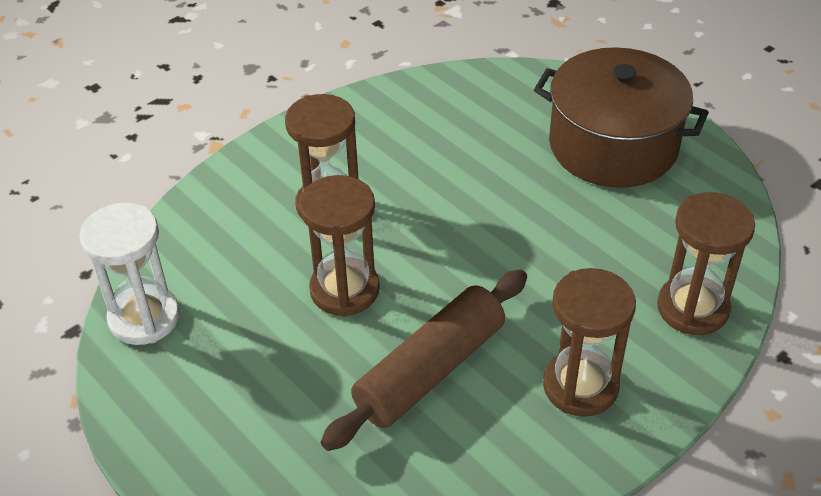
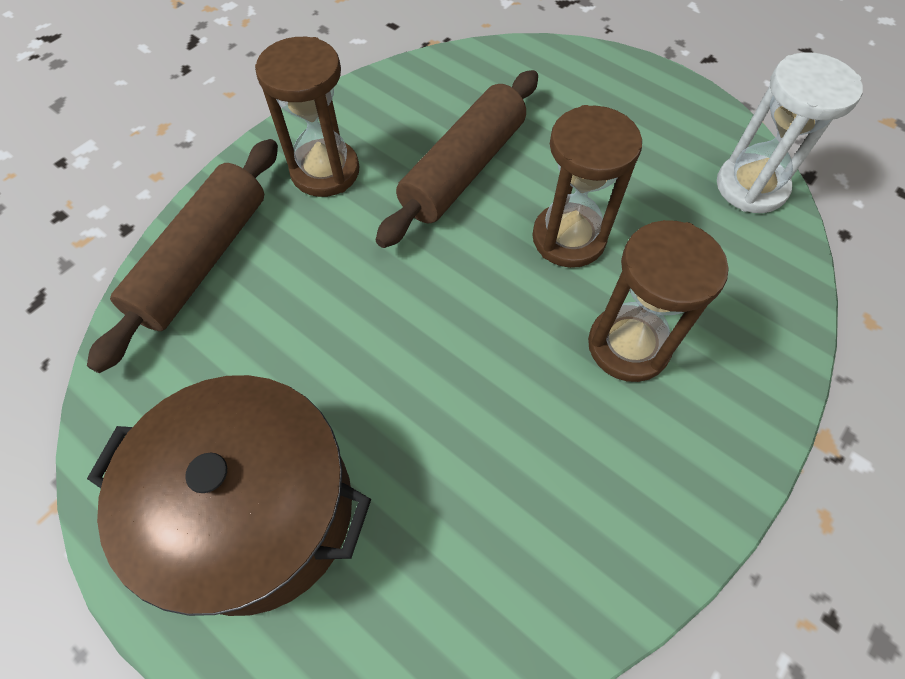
camera: 170 degrees right, 15 degrees up
(692, 308) = (202, 260): brown hourglass -> brown rolling pin

